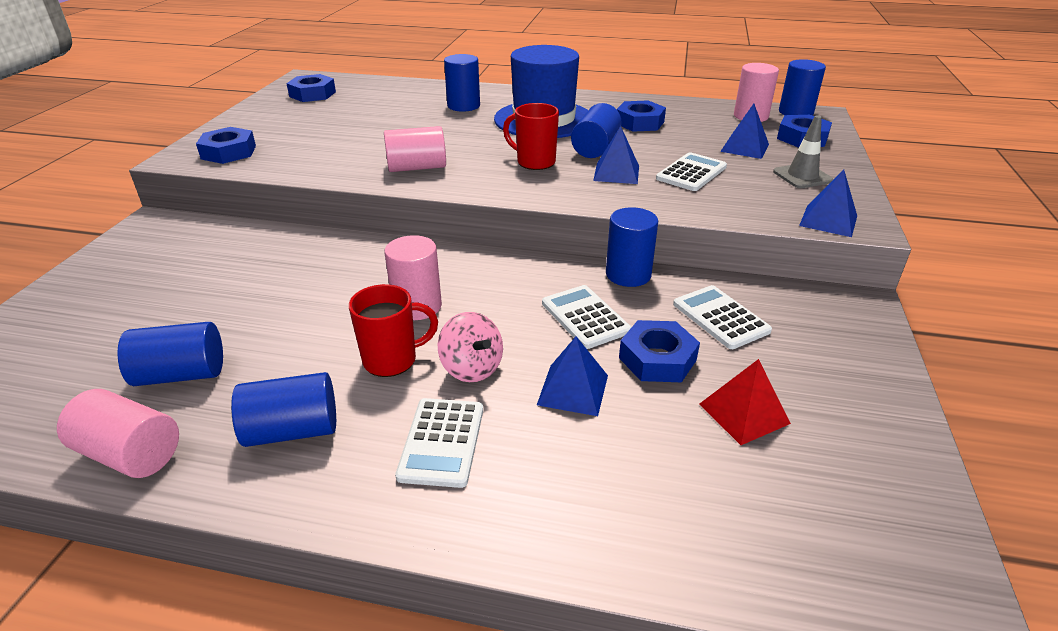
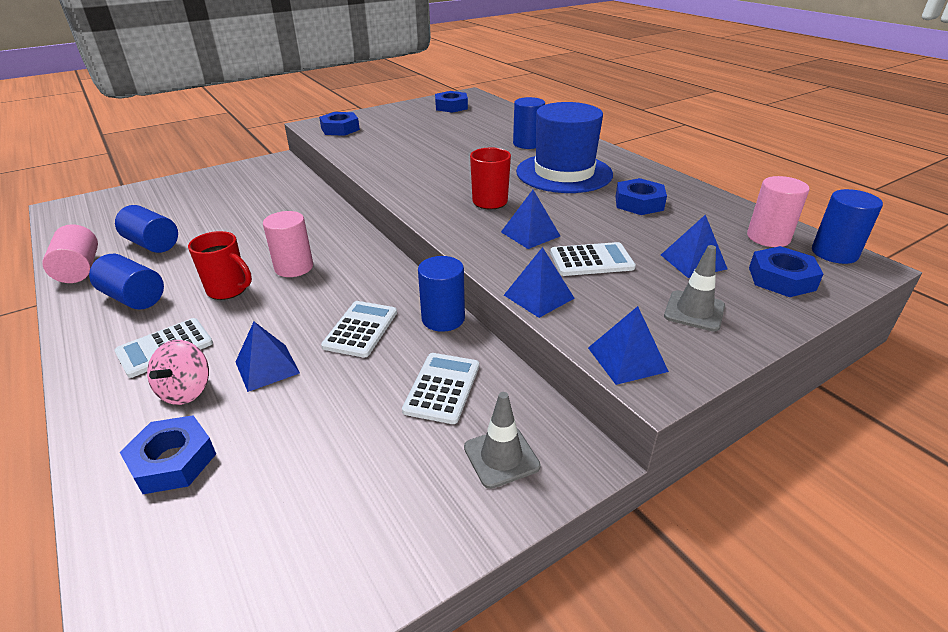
camera: 45 degrees right, 0 degrees up
(417, 168) = (410, 175): pink cylinder -> none
(471, 368) = (249, 319): pink spinning top -> pink spinning top (186, 391)
(595, 148) = (556, 209): blue cylinder -> none
(657, 359) = (346, 384): blue nut -> blue nut (173, 461)
(711, 211) = (538, 296): none -> blue pyramid
(744, 413) = (320, 459): red pyramid -> none
(829, 331) = (501, 457): none -> grey traffic cone

